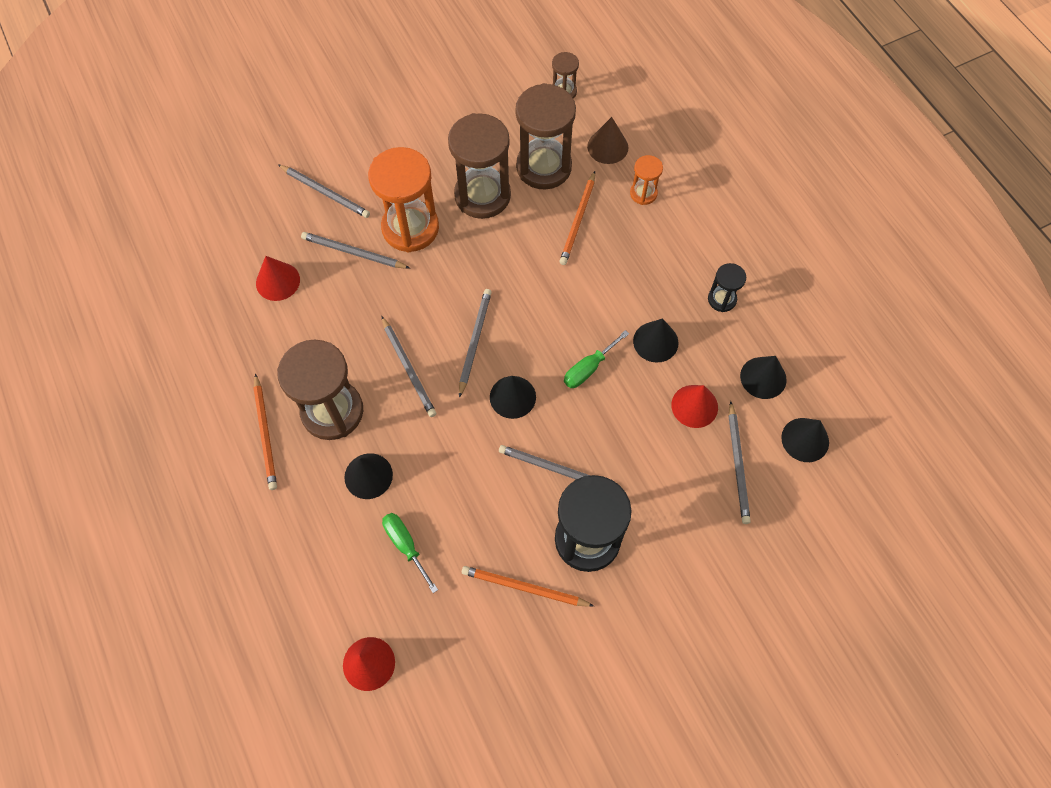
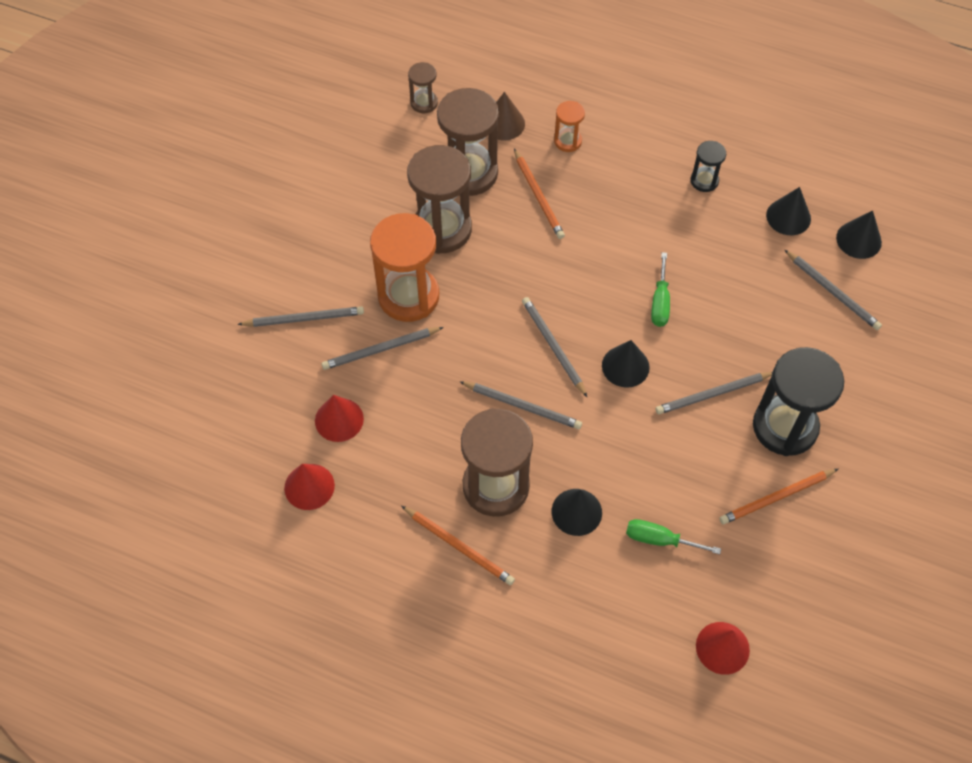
camera: 40 degrees left, 5 degrees down
(655, 342) = (688, 246): black cone -> none
(694, 406) = (762, 273): red cone -> red cone (309, 486)

